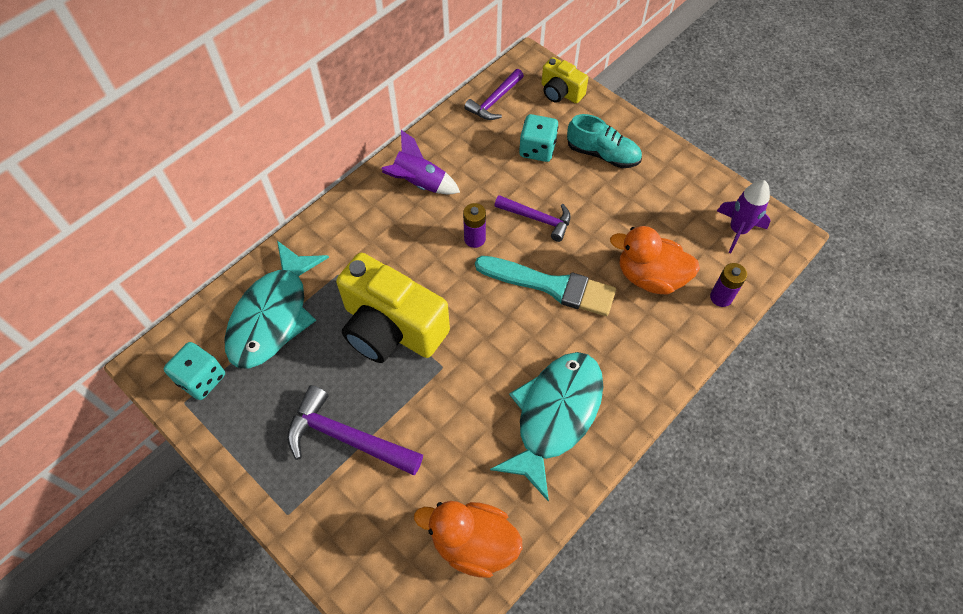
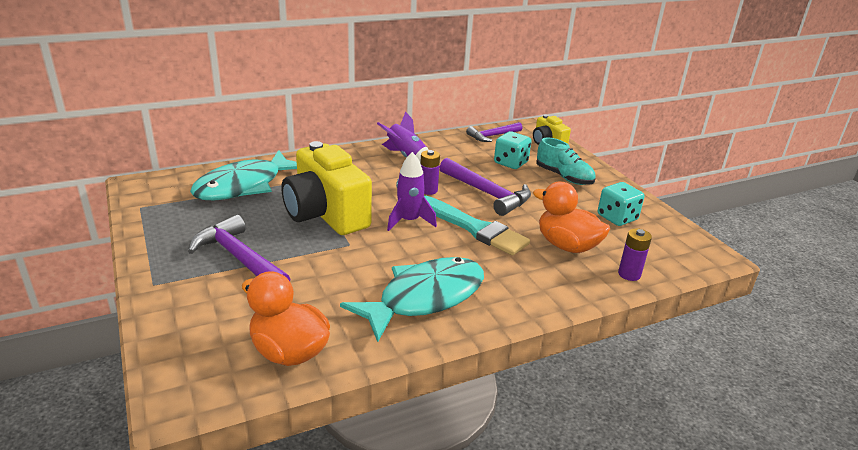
camera: 20 degrees right, 30 degrees down
(201, 379) = (164, 200): turquoise dice -> turquoise dice (617, 217)
(537, 219) = (487, 193): purple hammer -> purple hammer, size x1.53
(738, 230) = (666, 242): purple rocket -> purple rocket (409, 221)

